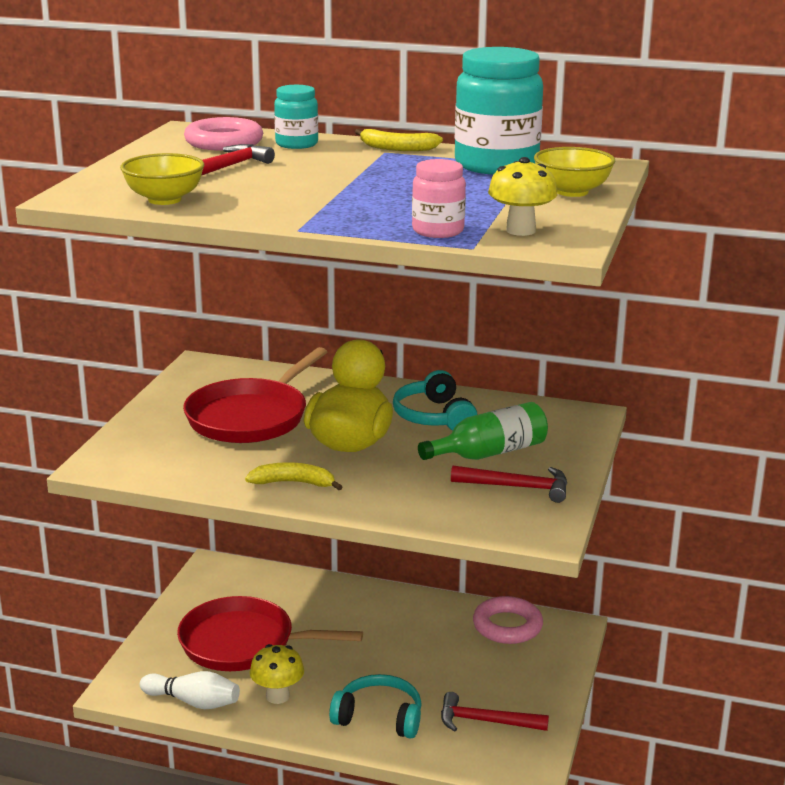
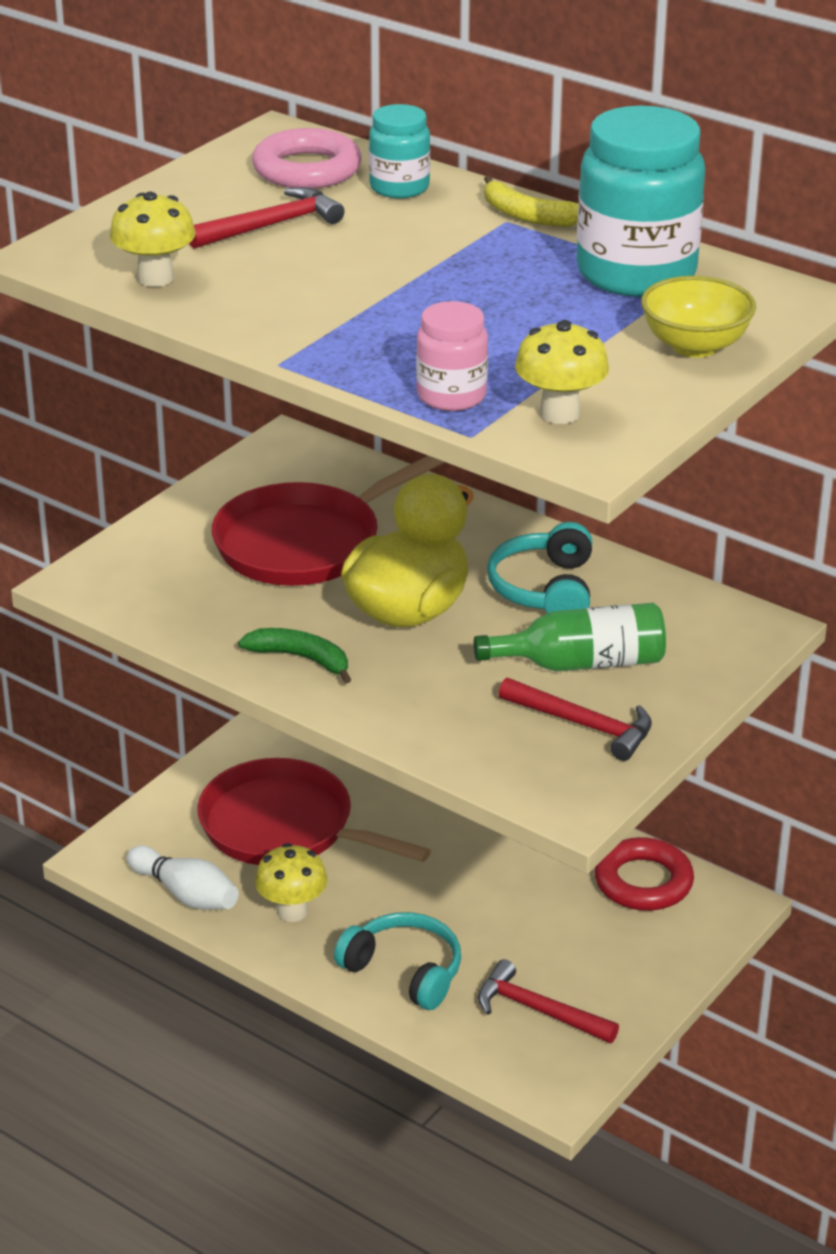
camera: 20 degrees right, 10 degrees up
(164, 199) = (155, 278): yellow bowl -> yellow mushroom
(294, 483) = (301, 658): yellow banana -> green banana
(507, 626) = (643, 882): pink ring -> red ring

